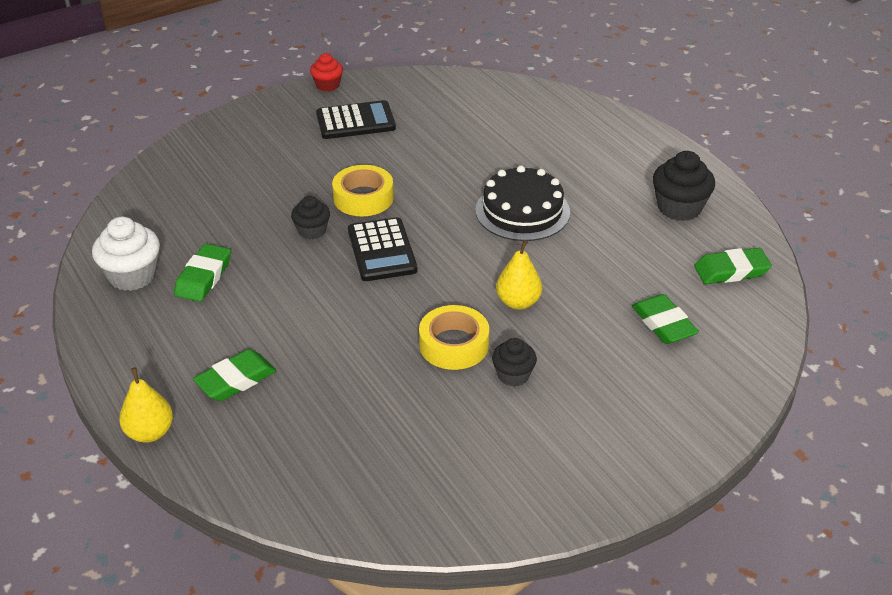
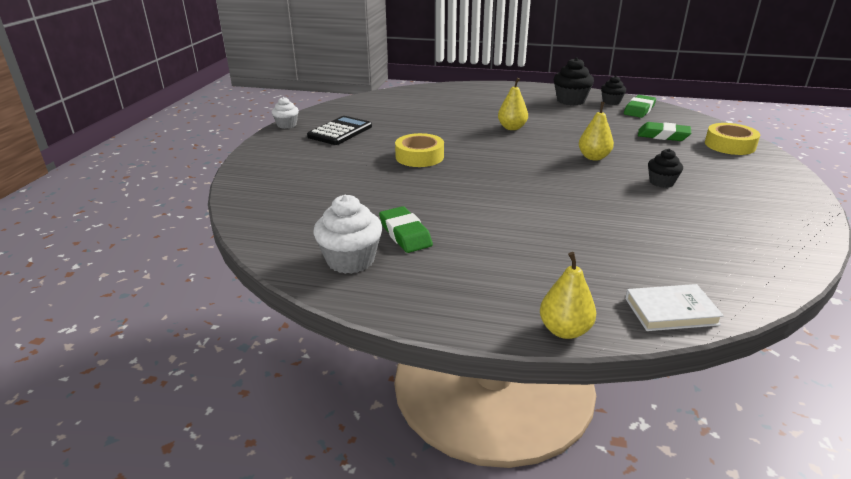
camera: 45 degrees left, 10 degrees down
(236, 380) = (547, 268): green eraser -> none
(240, 479) = (671, 311): none -> white book
(312, 231) = (423, 182): black cupcake -> black cupcake (611, 102)
(327, 85) = (287, 125): red cupcake -> white cupcake
(381, 250) = (482, 171): black calculator -> none
(454, 345) = (609, 186): yellow tape -> yellow tape (729, 145)
(522, 211) = (512, 128): black cake -> yellow pear

